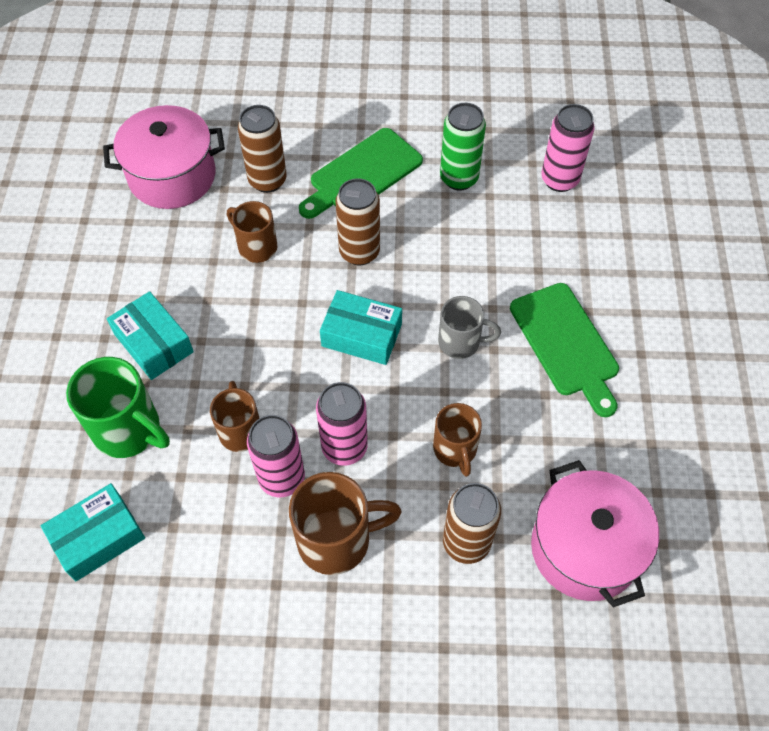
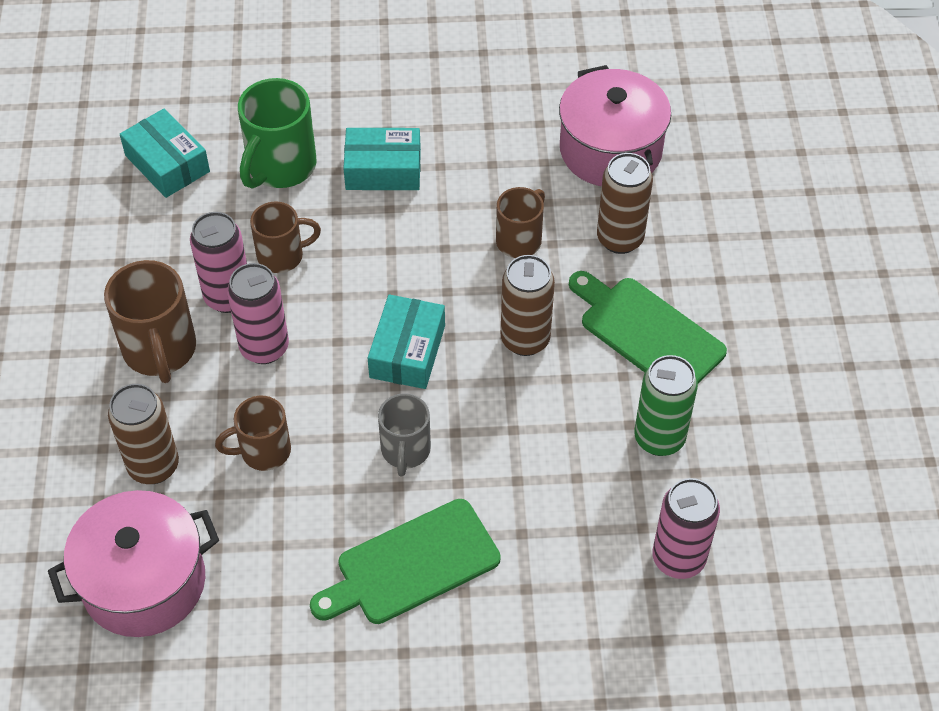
camera: 85 degrees right, 5 degrees down
(153, 343) = (383, 170): turquoise box -> turquoise box turned 45 degrees clockwise

